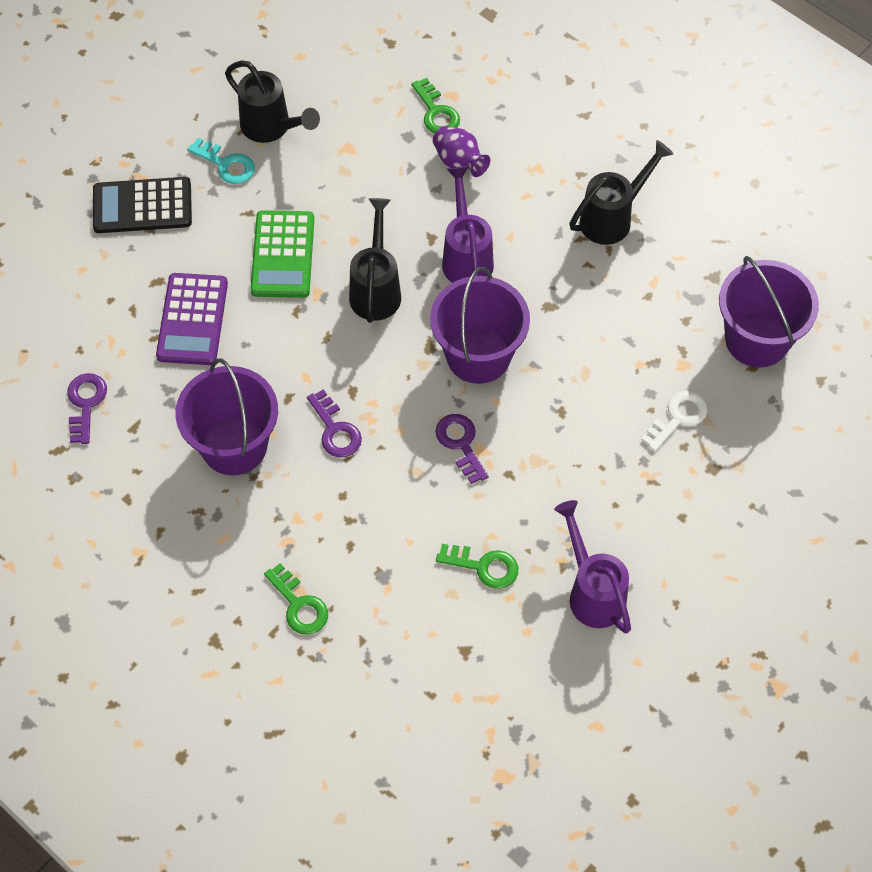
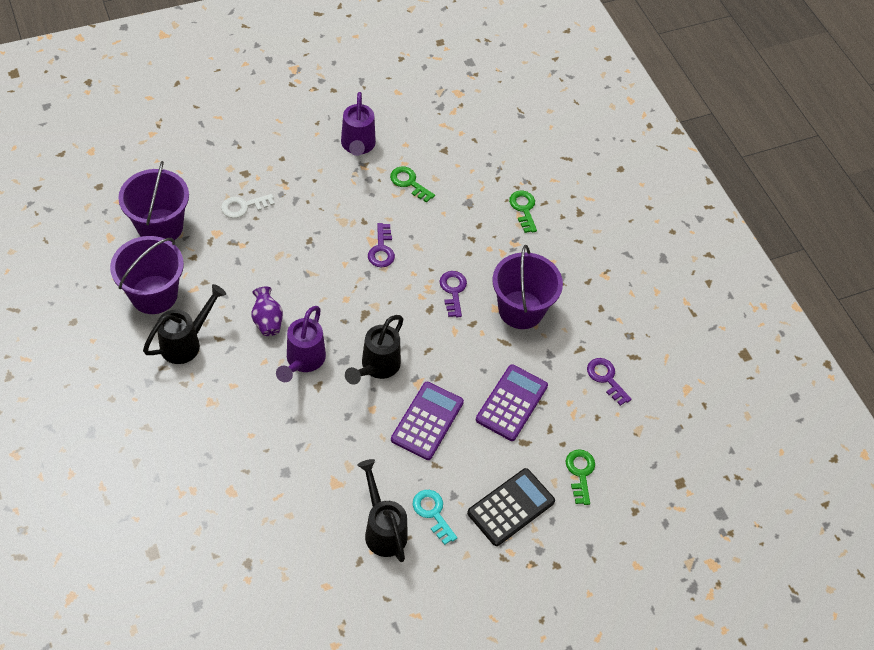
camera: 160 degrees left, 5 degrees down
(85, 403) = (606, 378): purple key -> purple key turned 120 degrees clockwise
(142, 206) = (511, 507): black calculator -> black calculator turned 60 degrees counterclockwise
(282, 255) = (427, 421): green calculator -> purple calculator
(436, 112) = (252, 482): green key -> green key (580, 473)
(459, 162) = (262, 433): purple vase -> purple vase (267, 321)
(478, 355) = (337, 295): purple bucket -> purple bucket (154, 294)
(613, 217) = (186, 342): black watering can -> black watering can turned 150 degrees clockwise

